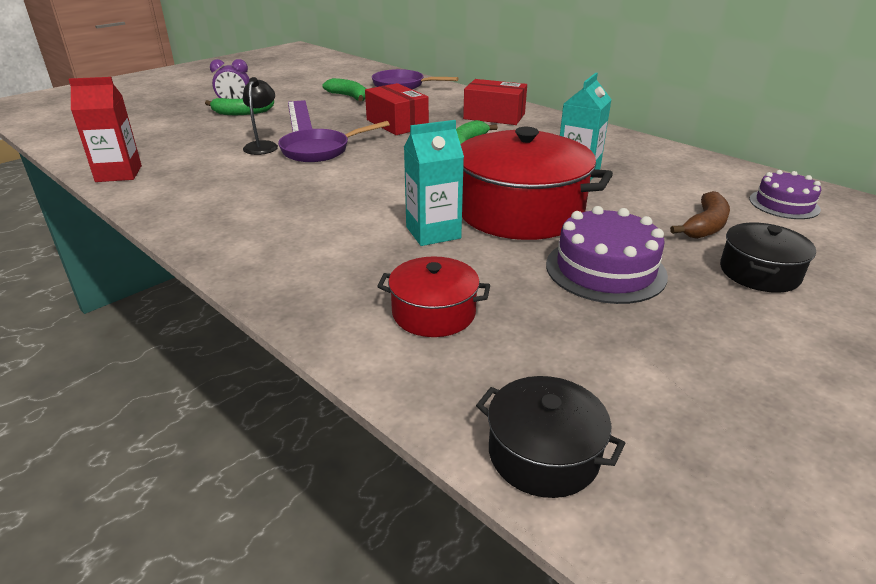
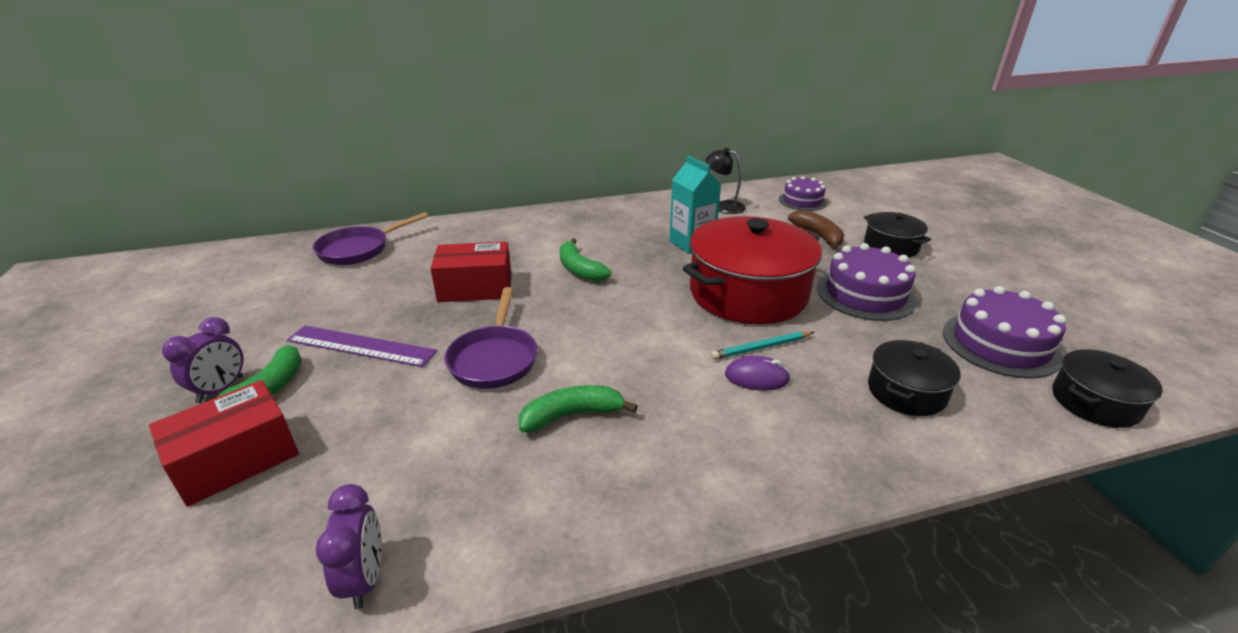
camera: 60 degrees left, 0 degrees up
(119, 174) = (365, 579): red carton -> purple clock
(263, 145) = (424, 399): black lamp -> black lamp (723, 206)
(349, 97) = (340, 292): green banana -> green banana (572, 415)
(385, 238) = (756, 377): none -> purple mouse
(433, 232) = (761, 347): turquoise carton -> turquoise pencil
(433, 313) = (906, 392): red pot -> black pot
(494, 116) = (526, 233): red box -> red box (236, 459)
(605, 371) = (1000, 344): none -> purple cake

